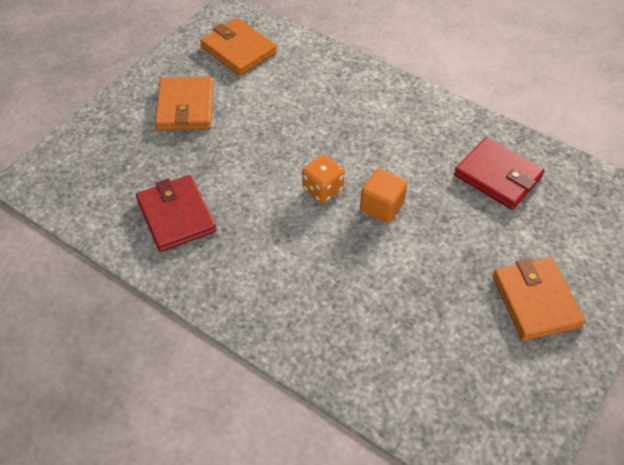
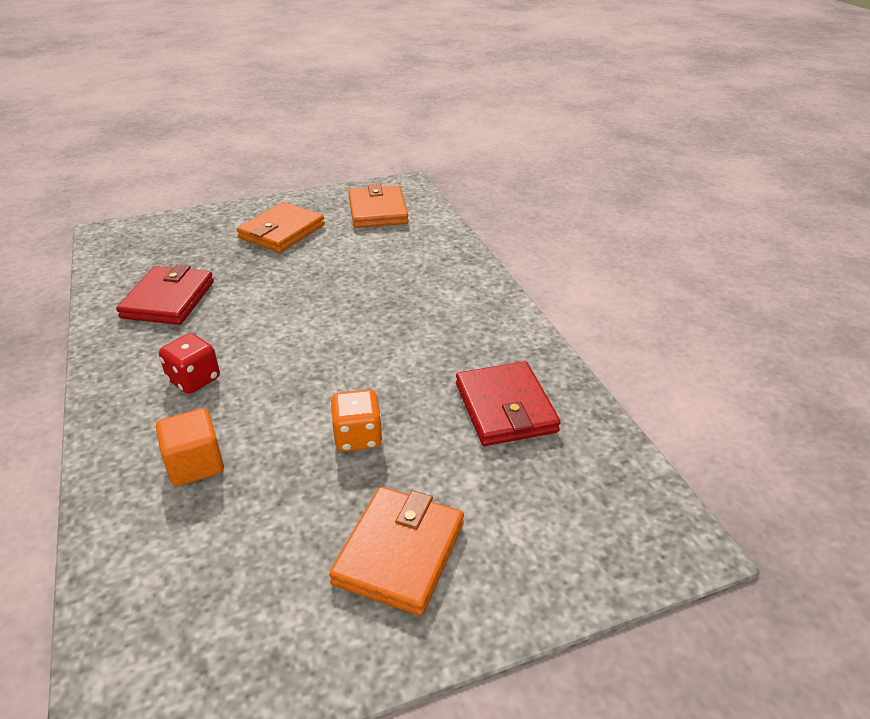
camera: 35 degrees right, 15 degrees down
(284, 268) = (194, 380): none -> red dice
(323, 189) = (312, 336): orange dice -> orange dice (358, 437)
(382, 206) = (348, 376): orange cube -> orange cube (195, 464)

